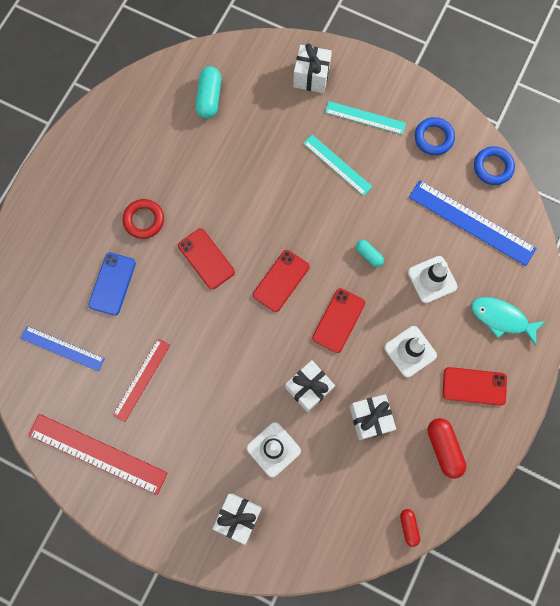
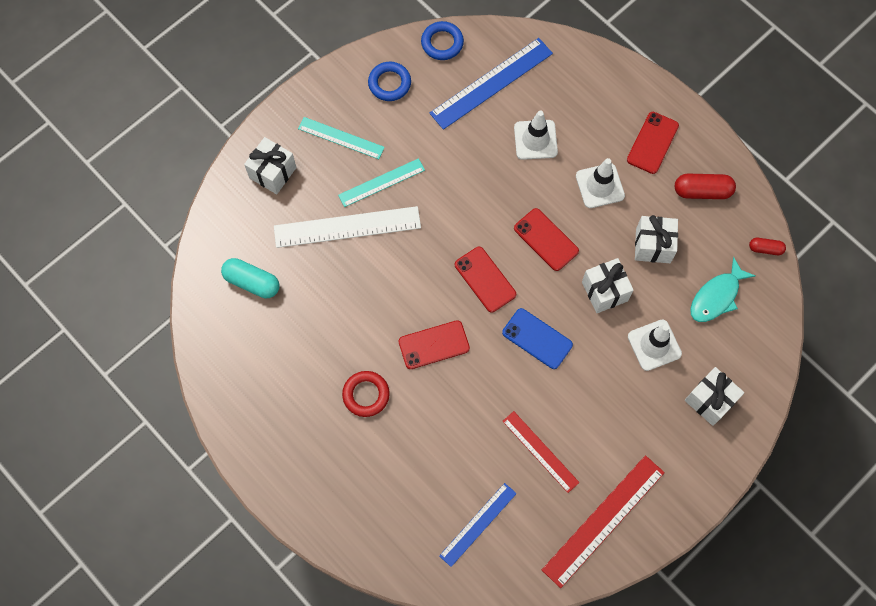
camera: 70 degrees left, 5 degrees down
(112, 284) = (425, 450): blue phone -> blue phone (537, 338)
(285, 152) = (347, 227): none -> white ruler
(365, 118) = (341, 138): turquoise ruler -> turquoise ruler turned 75 degrees clockwise
(369, 255) = (489, 187): turquoise capsule -> none
(501, 318) = (596, 94): turquoise fish -> turquoise fish (717, 296)

